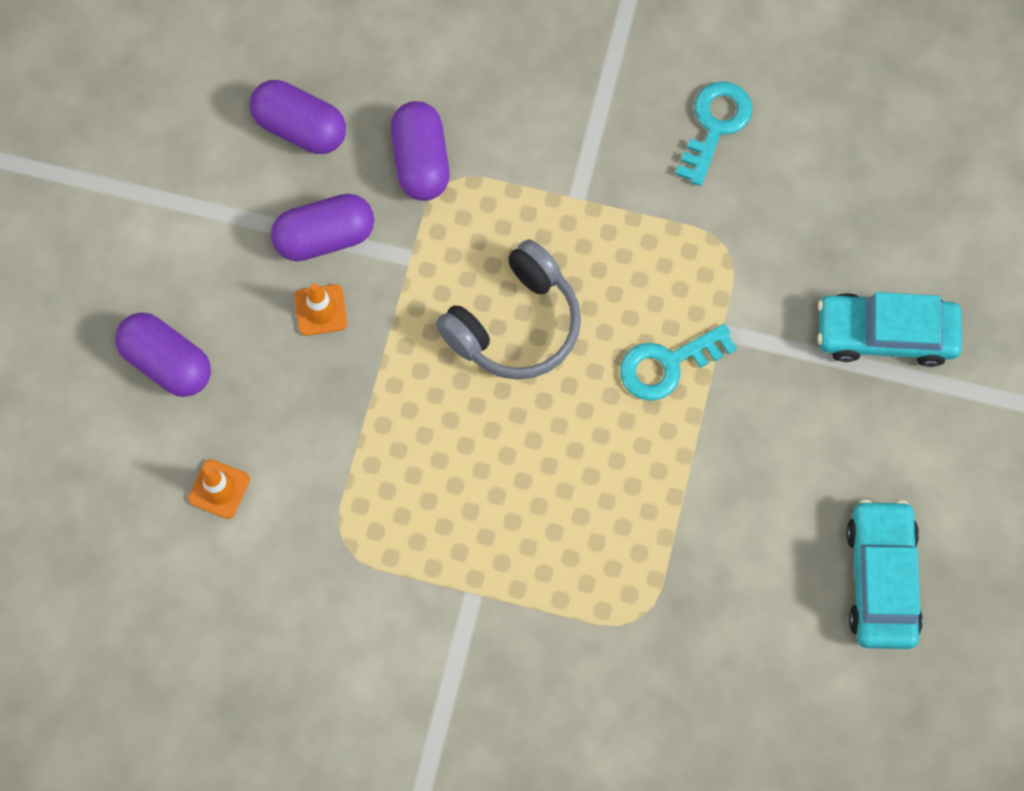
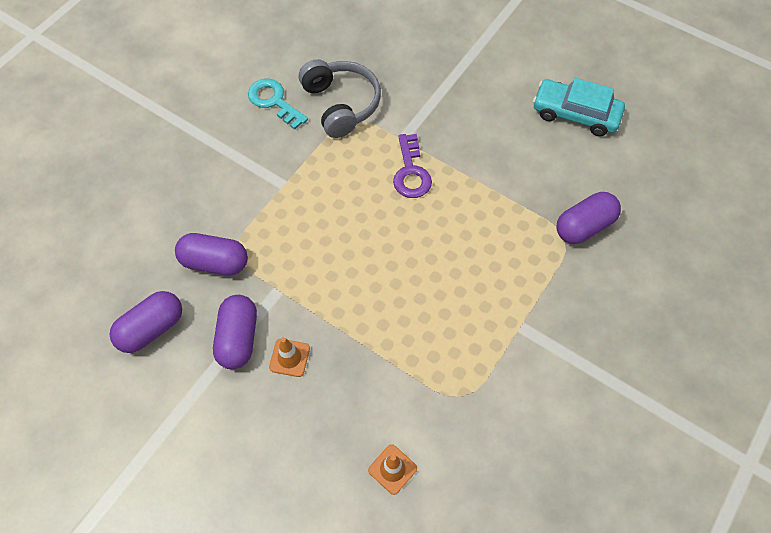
camera: 70 degrees left, 10 degrees down
(167, 362) = (282, 476): purple capsule -> purple capsule (584, 226)
(515, 324) = (351, 244): grey headphones -> grey headphones (341, 104)
(667, 365) = (411, 172): turquoise key -> purple key
(885, 334) = (435, 66): turquoise car -> none

